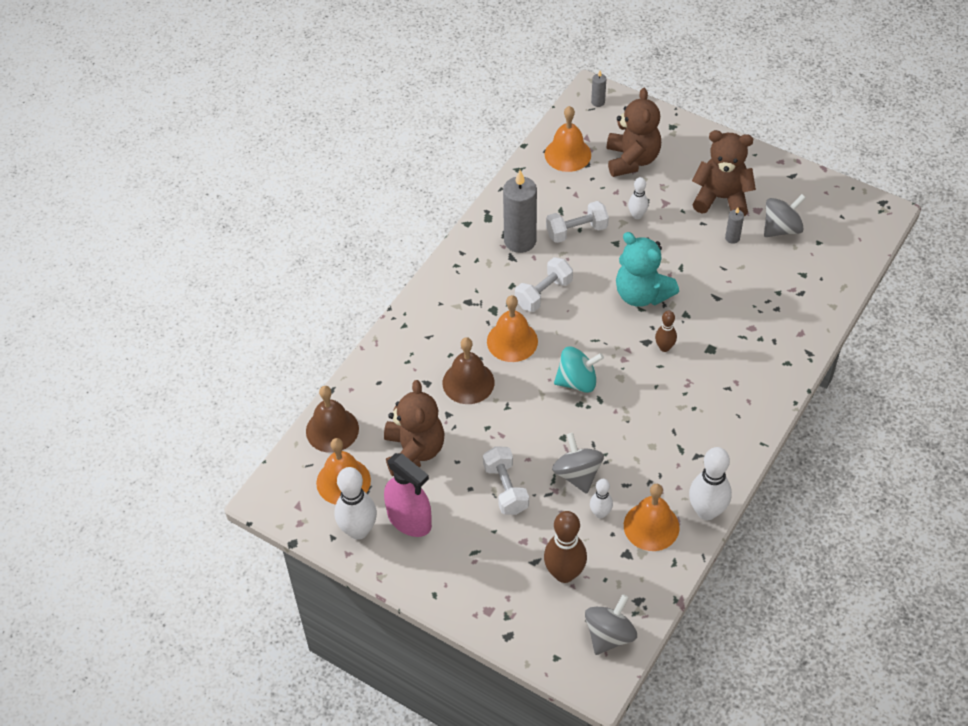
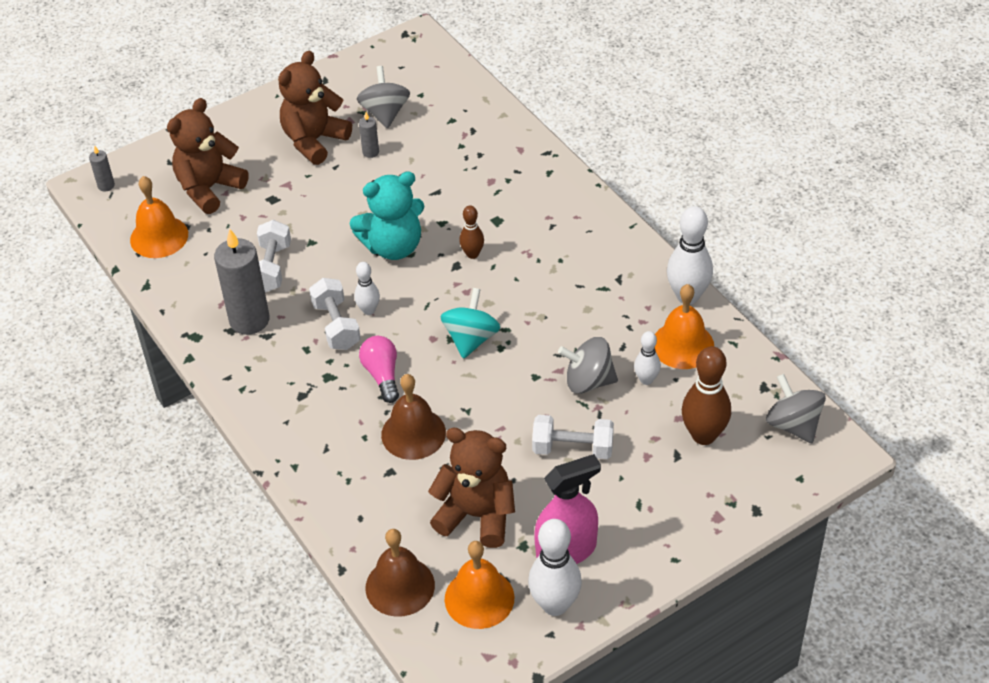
camera: 65 degrees left, 5 degrees down
(512, 341) = (382, 375): orange bell -> pink light bulb
(632, 160) = (209, 188): brown teddy bear -> brown teddy bear turned 75 degrees counterclockwise
(637, 215) = (287, 212): white bowling pin -> white bowling pin (368, 310)

